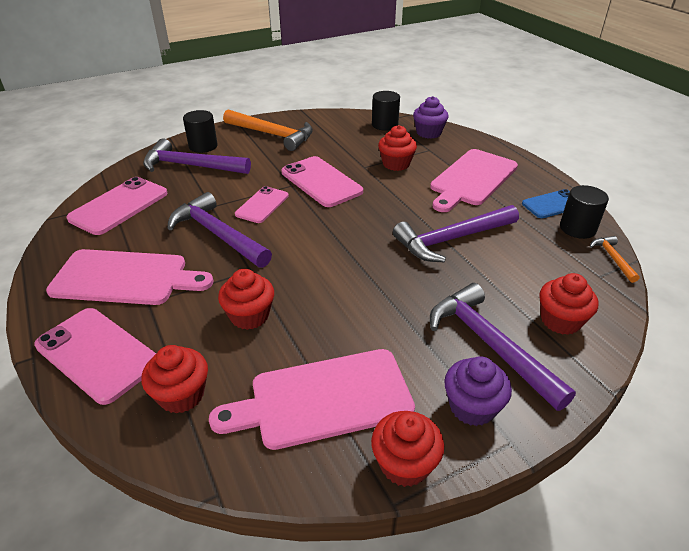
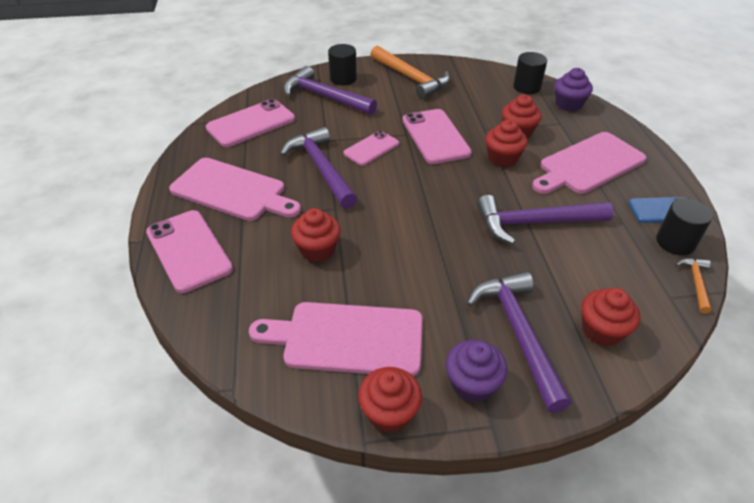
camera: 20 degrees right, 5 degrees up
(181, 395) = (238, 302): red cupcake -> red cupcake (502, 158)

